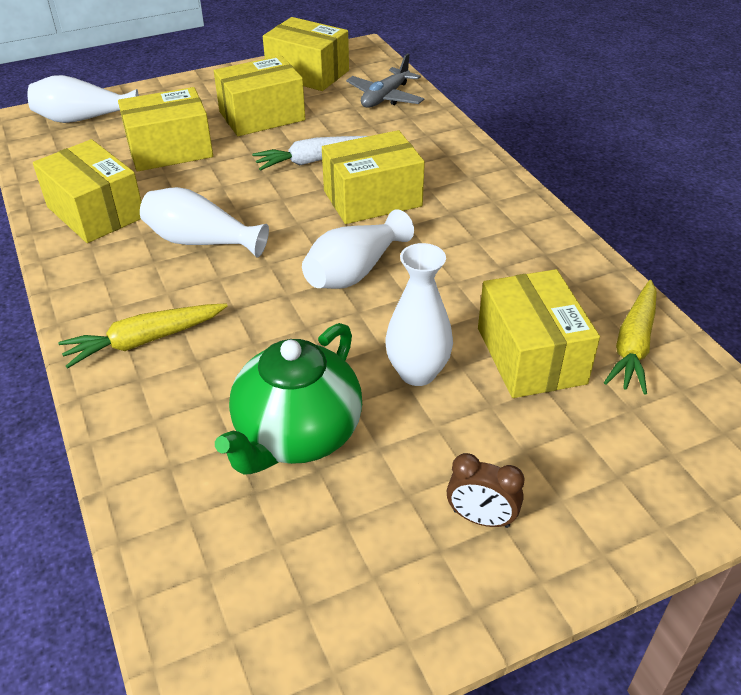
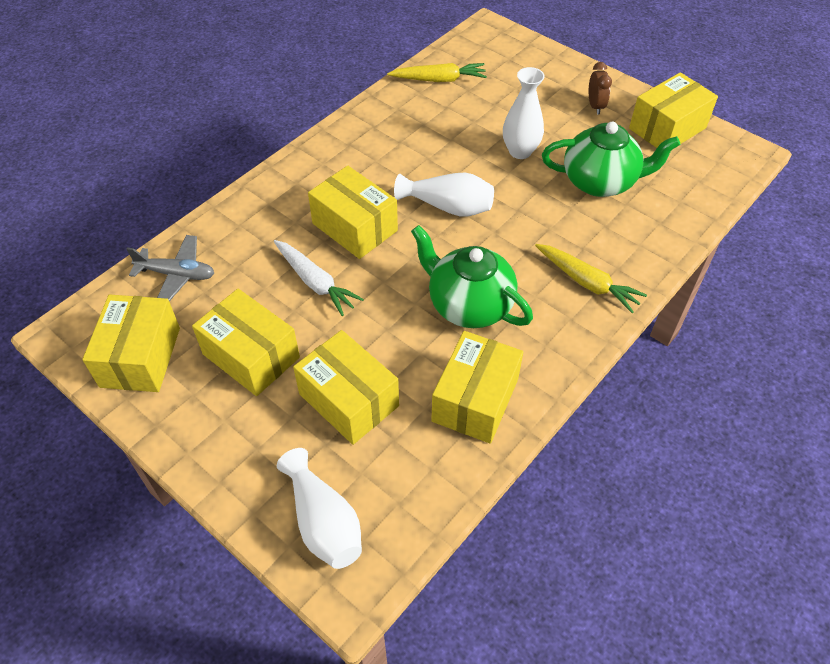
camera: 115 degrees left, 10 degrees up
(201, 241) = (468, 305): white vase -> green teapot
(530, 355) = (474, 113): yellow box -> yellow box (667, 128)

